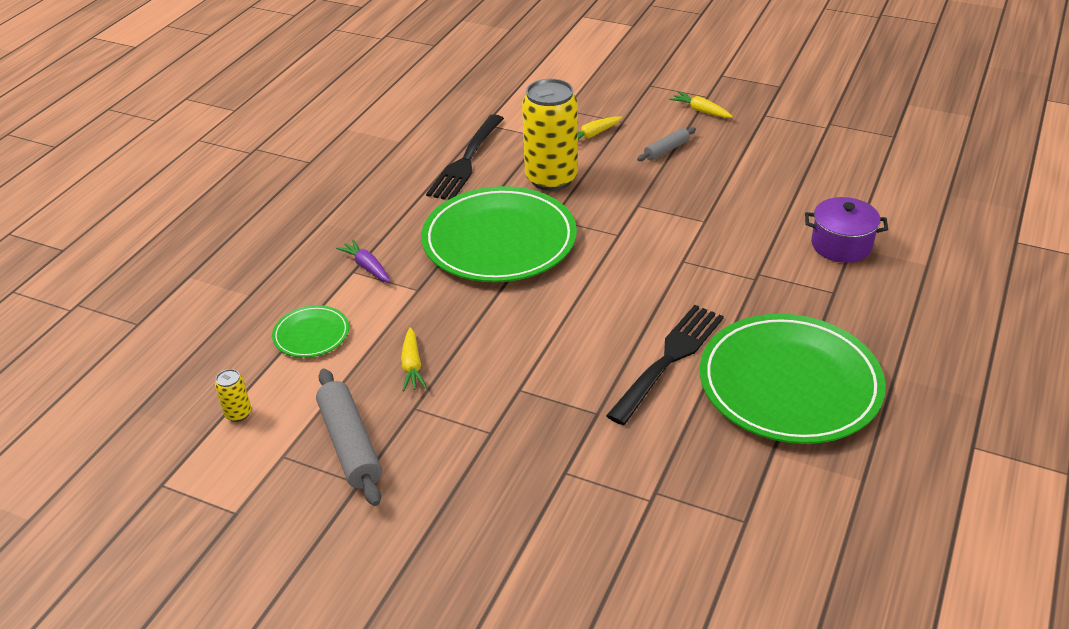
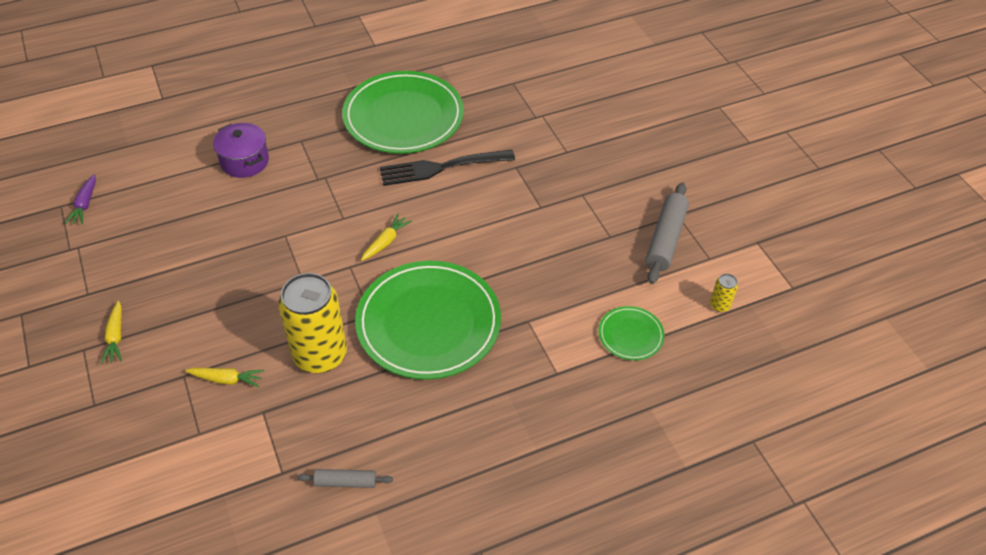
camera: 140 degrees left, 10 degrees up
(367, 267) = (543, 369): purple carrot -> purple carrot (85, 204)
(412, 366) = (586, 264): yellow carrot -> yellow carrot (385, 242)
(466, 161) = (354, 432): black fork -> none
(666, 150) = (205, 316): grey rolling pin -> grey rolling pin (346, 482)

